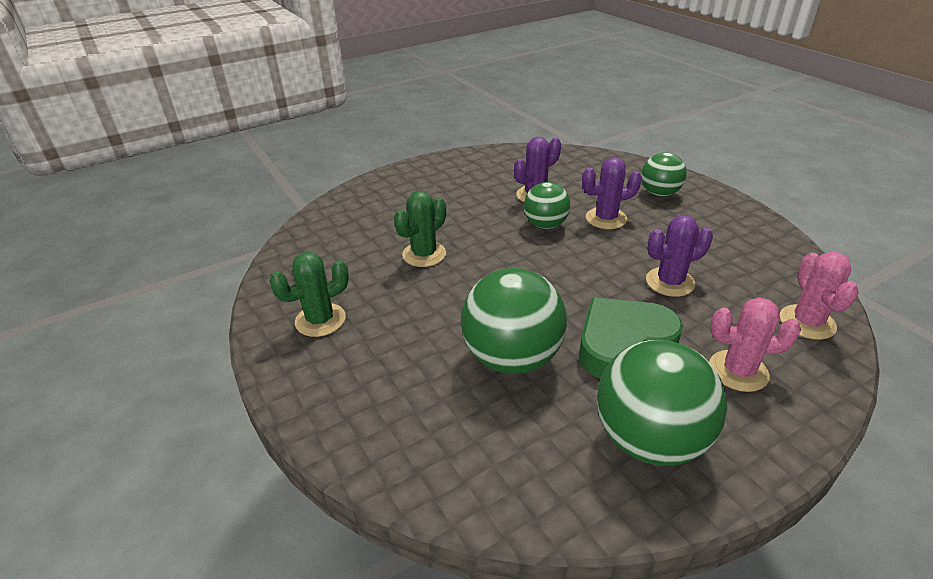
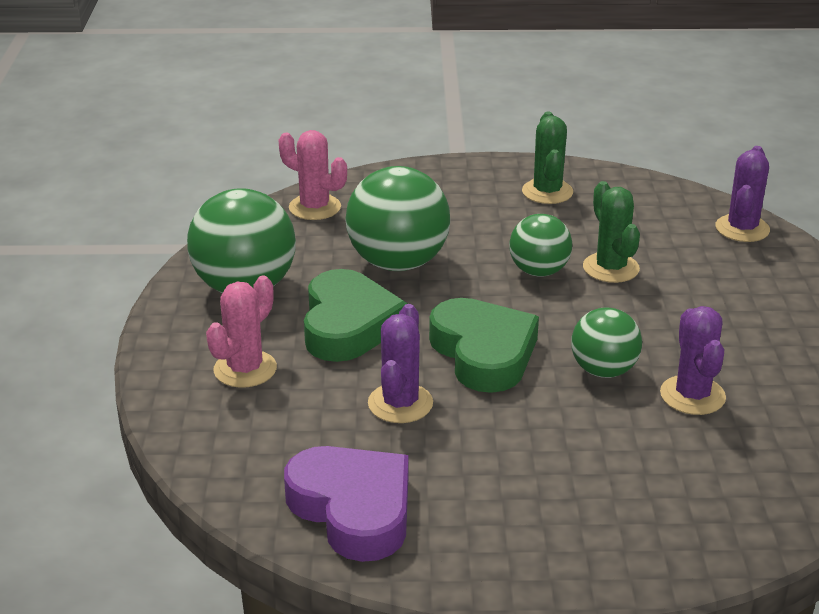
camera: 120 degrees right, 5 degrees down
(580, 270) = (483, 353): none -> green heart
(606, 218) = (576, 427): purple cactus -> purple cactus (742, 229)
(659, 193) = (605, 518): green ball -> green ball (539, 271)
(769, 261) = (353, 509): none -> purple heart
(807, 322) = (240, 457): pink cactus -> pink cactus (315, 207)

